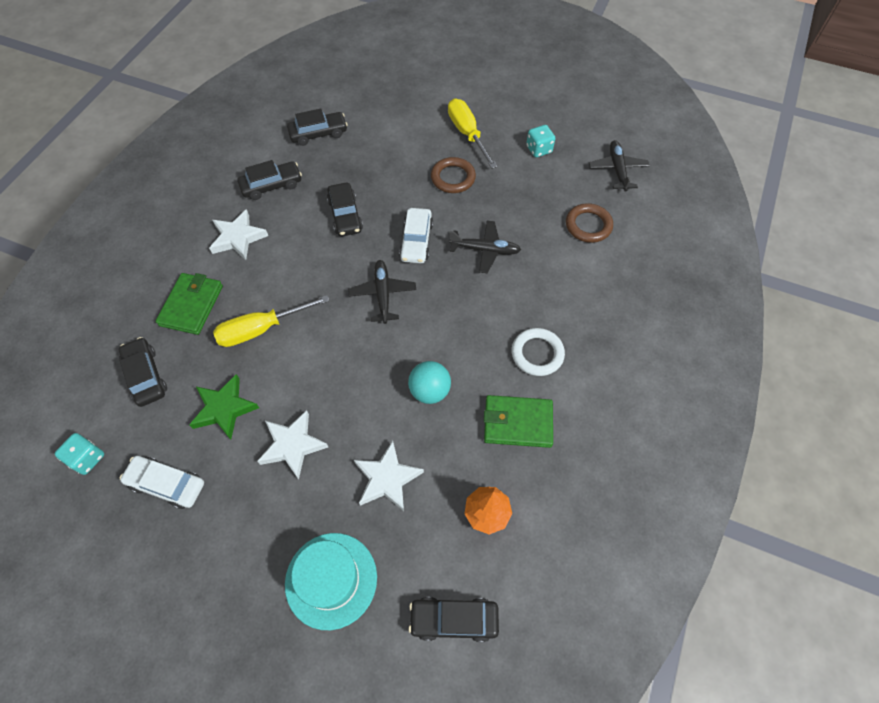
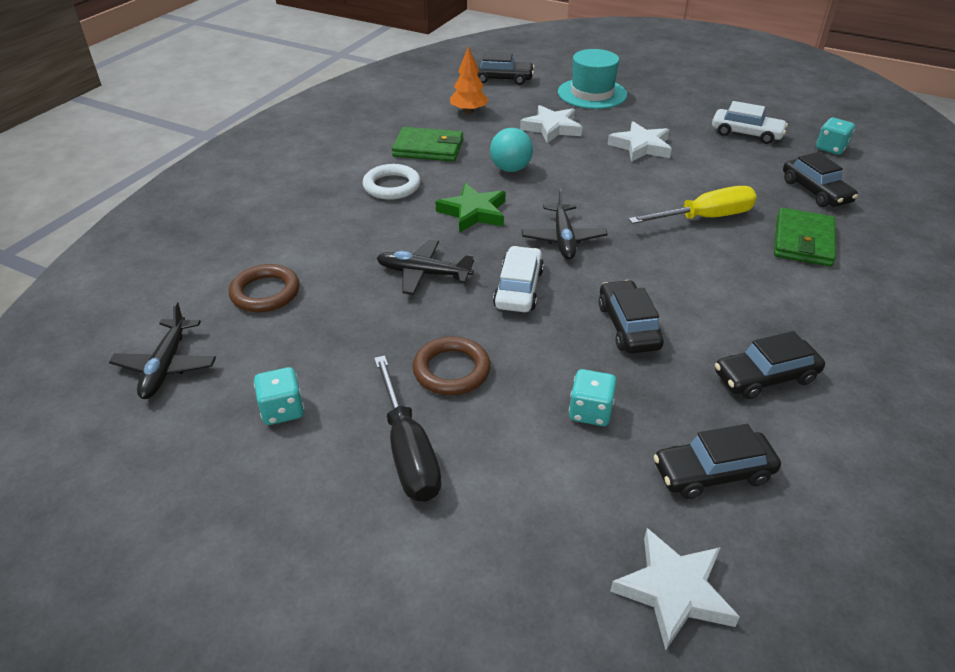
camera: 175 degrees left, 20 degrees down
(224, 408) = (717, 168): green star -> green star (473, 212)
(238, 238) = (783, 307): white star -> white star (673, 591)
(375, 159) = (590, 412): none -> turquoise dice
(467, 134) = (408, 451): yellow screwdriver -> black screwdriver

